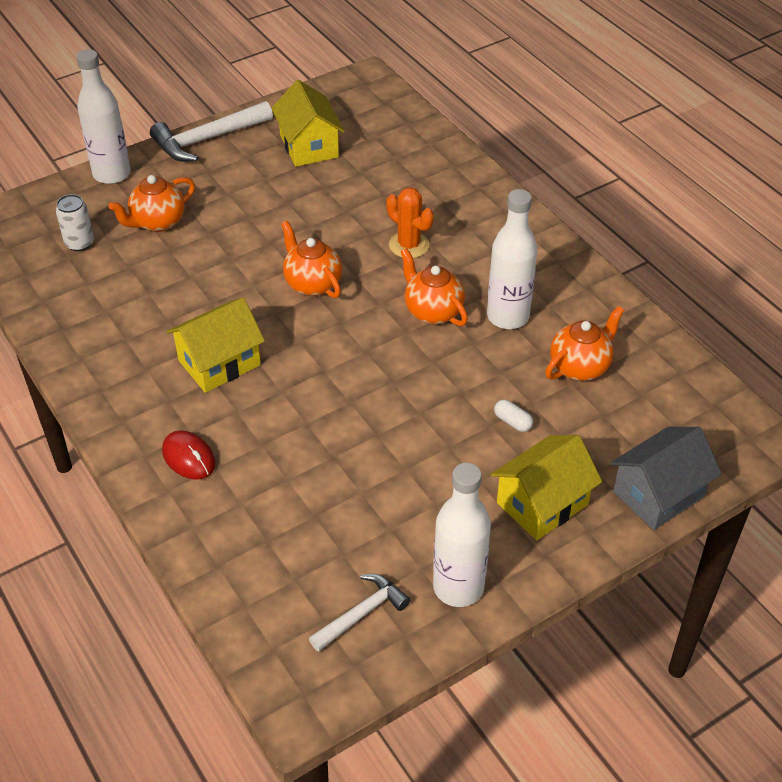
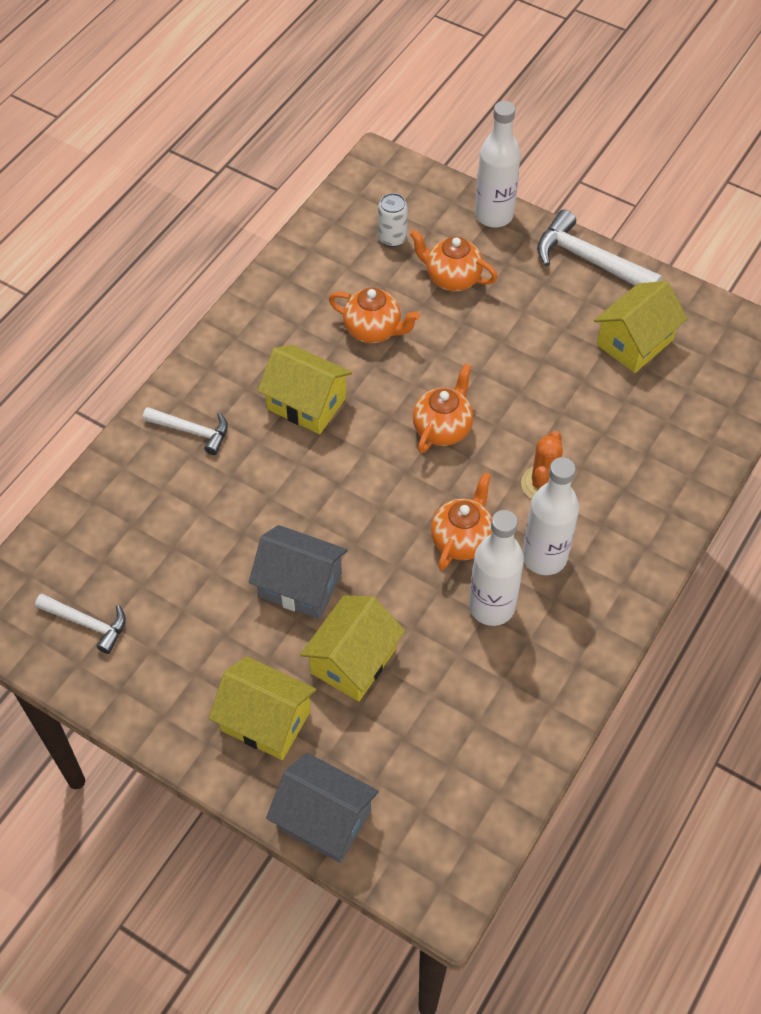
camera: 65 degrees right, 10 degrees up
(189, 457) = (192, 431): red mouse -> white hammer
(414, 433) = (300, 585): none -> grey house
(458, 587) = (143, 686): white bottle -> white bottle (544, 557)
(512, 422) = (353, 660): white capsule -> yellow house
(580, 367) = (457, 695): orange teapot -> orange teapot (373, 330)

